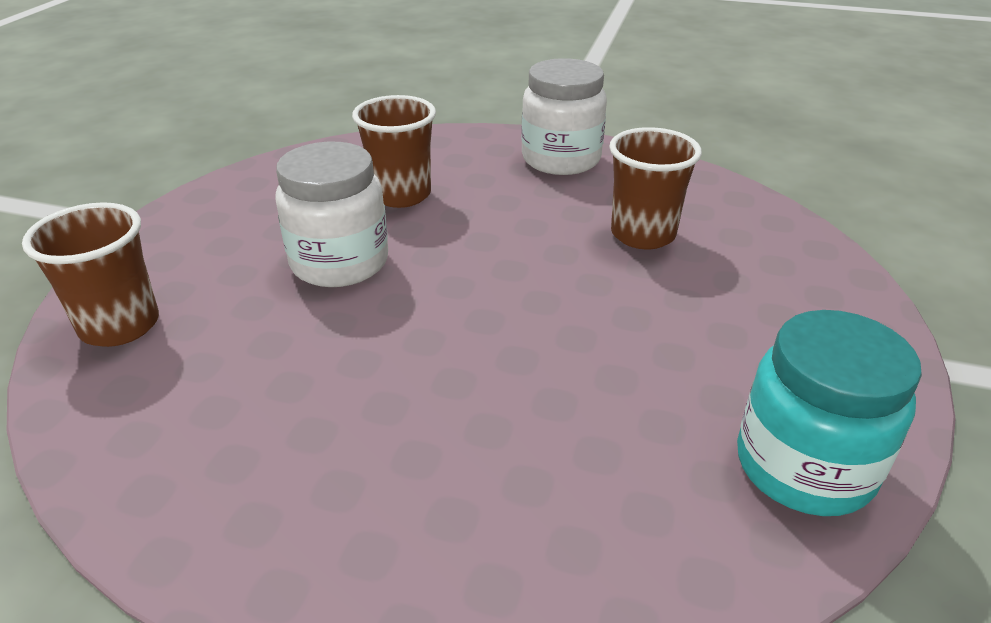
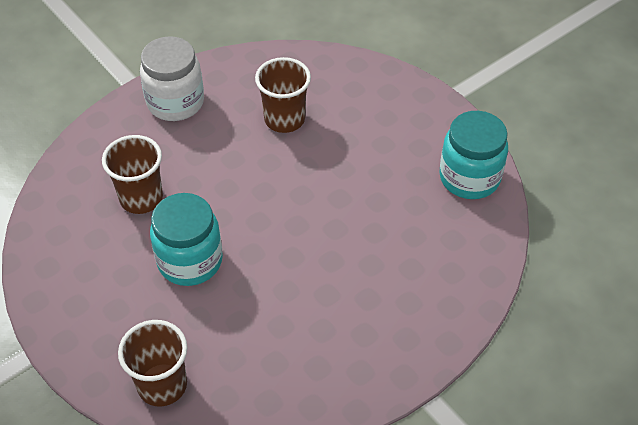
camera: 55 degrees left, 15 degrees up
(339, 263) = (190, 261): white jar -> turquoise jar

